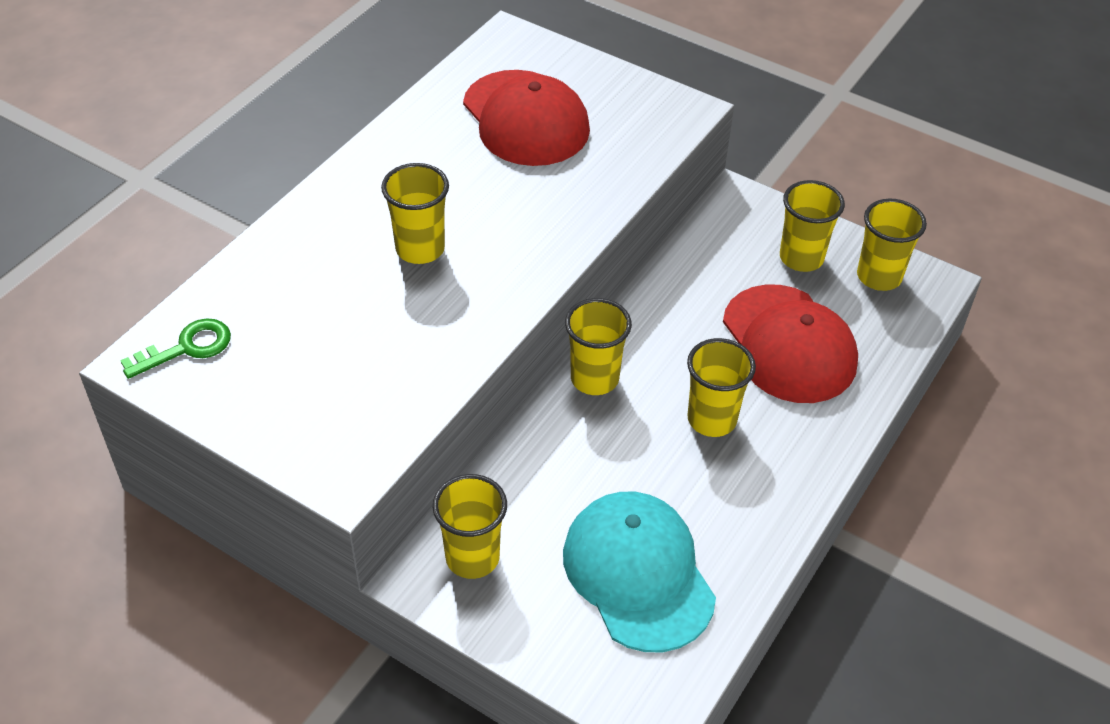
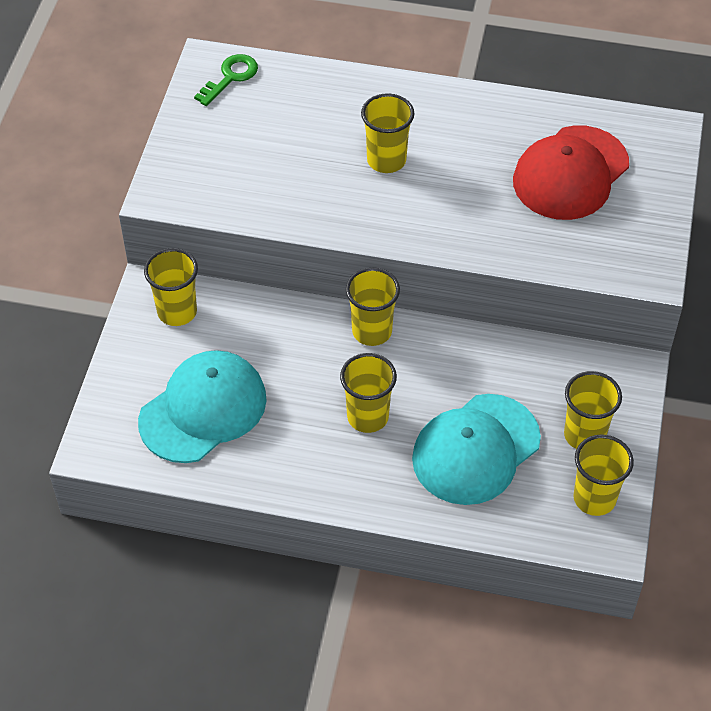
camera: 70 degrees right, 5 degrees up
(186, 348) = (230, 77): green key -> green key turned 90 degrees counterclockwise
(789, 344) = (476, 449): red cap -> turquoise cap

